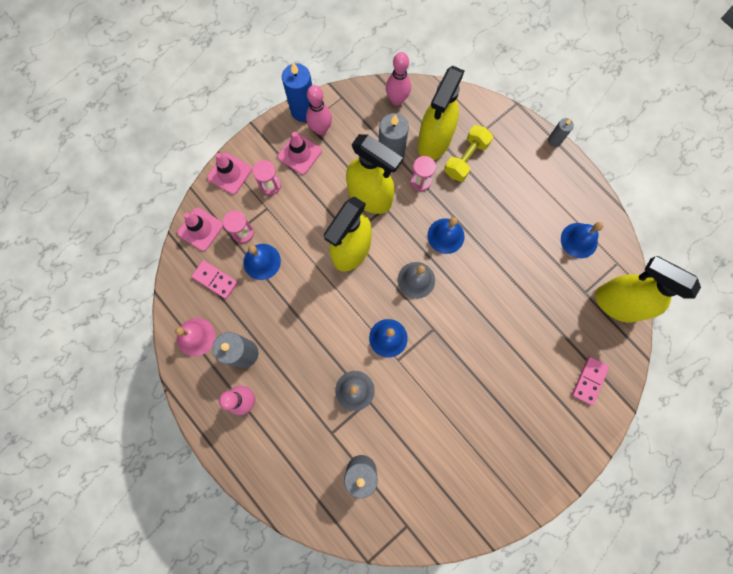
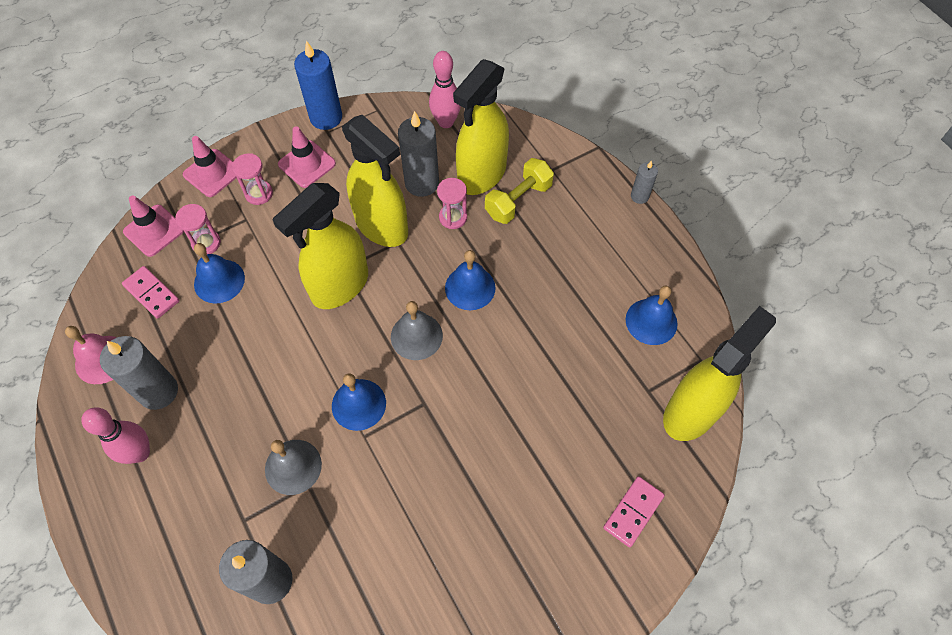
camera: 10 degrees right, 15 degrees down
(321, 129) = (341, 141): pink bowling pin -> none
(616, 303) = (691, 412): yellow spray bottle -> yellow spray bottle turned 90 degrees clockwise

